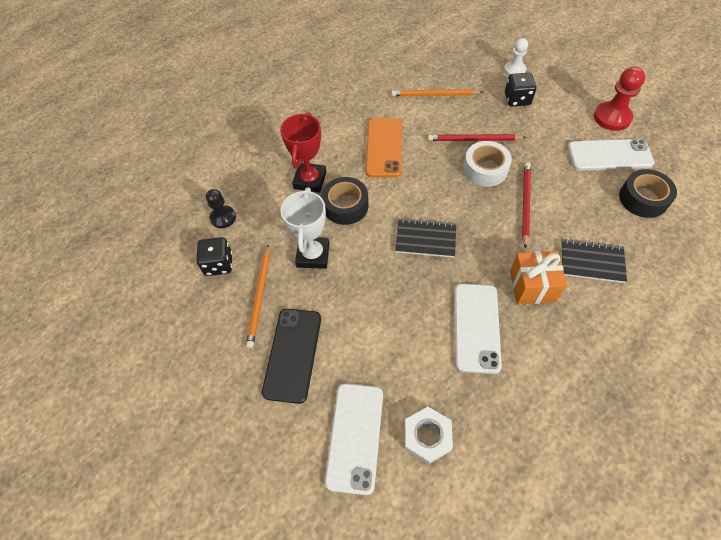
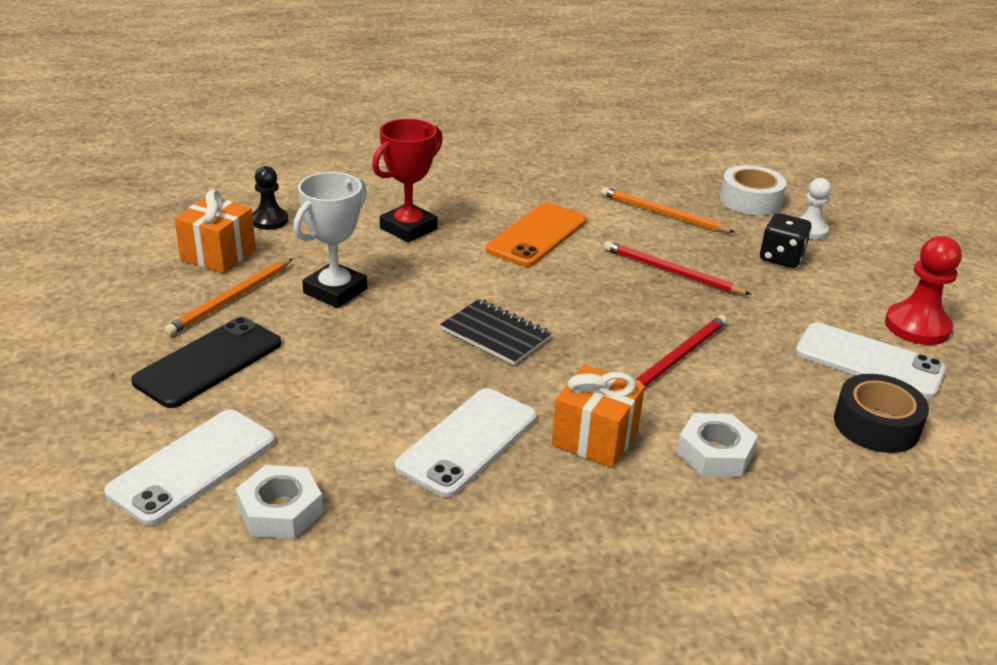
camera: 25 degrees right, 25 degrees down
(219, 264) = (218, 255): black dice -> orange gift
(345, 206) = (426, 266): black tape -> none
(485, 169) = (656, 304): white tape -> white tape (750, 200)
(591, 262) = (715, 453): black notebook -> white nut

